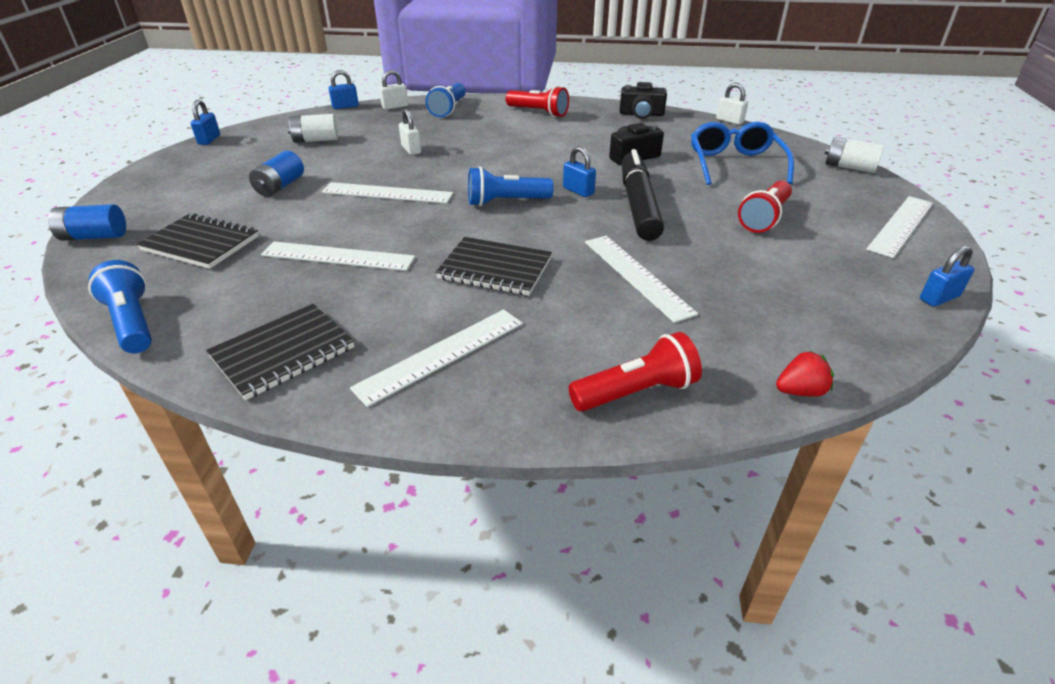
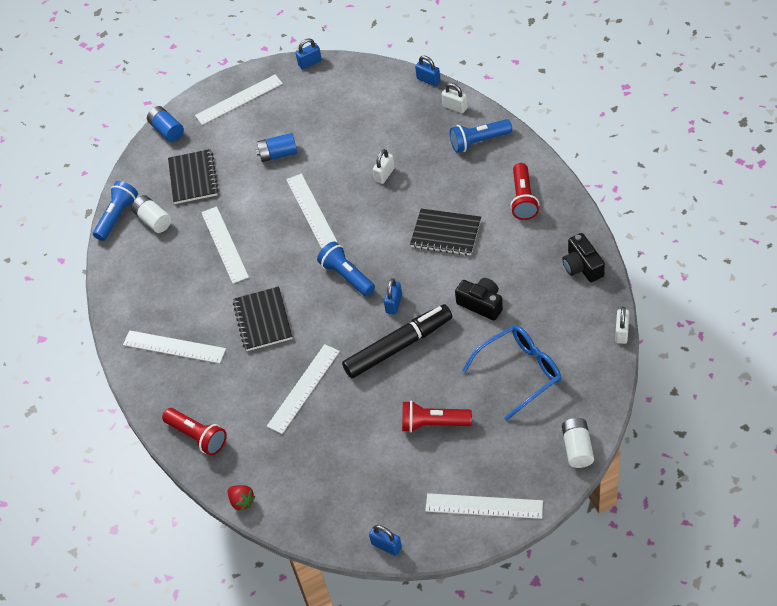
camera: 65 degrees right, 15 degrees up
(163, 183) = (239, 99): none -> white ruler
(283, 353) = (135, 288): black notebook -> black notebook (446, 233)
(316, 140) = (356, 114): white battery -> white battery (153, 220)

